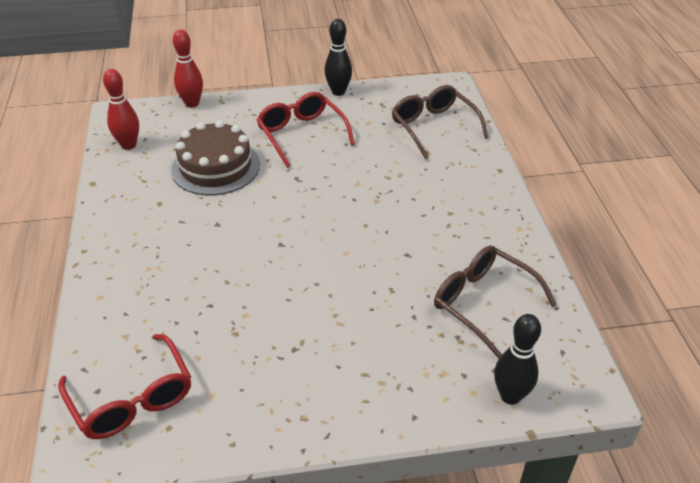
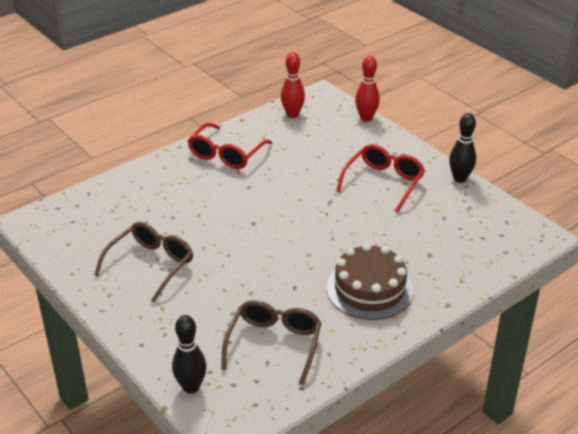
camera: 60 degrees right, 5 degrees down
(132, 398) = (79, 220): red glasses -> red glasses (226, 154)
(215, 167) = (306, 160): brown cake -> brown cake (369, 289)
(434, 127) = (468, 247): brown glasses -> brown glasses (150, 265)

